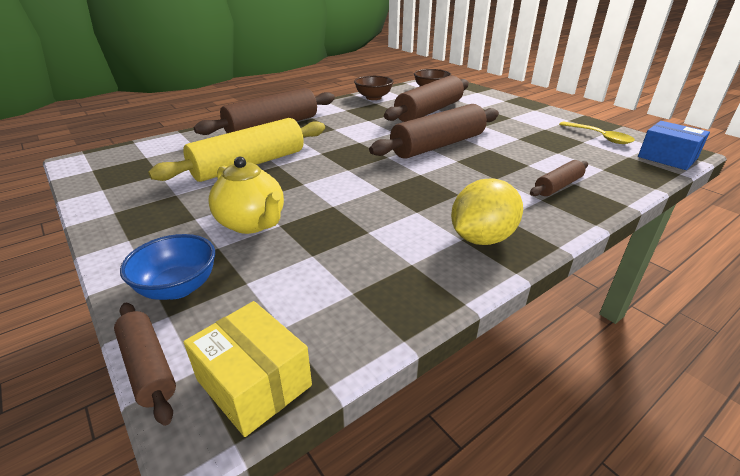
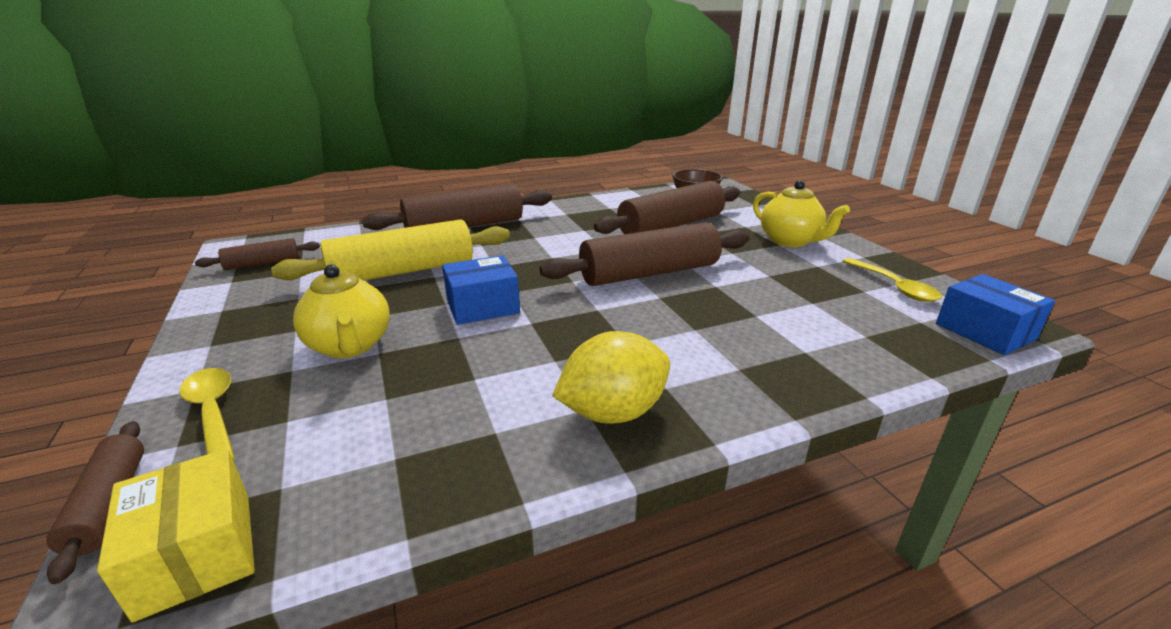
camera: 15 degrees right, 5 degrees down
(178, 287) = (213, 412): blue bowl -> yellow spoon
(334, 182) = (482, 306): none -> blue box
(373, 97) = (612, 201): brown bowl -> none
(517, 114) = (790, 241): none -> yellow teapot
(558, 186) = (778, 352): brown rolling pin -> brown rolling pin (262, 263)

